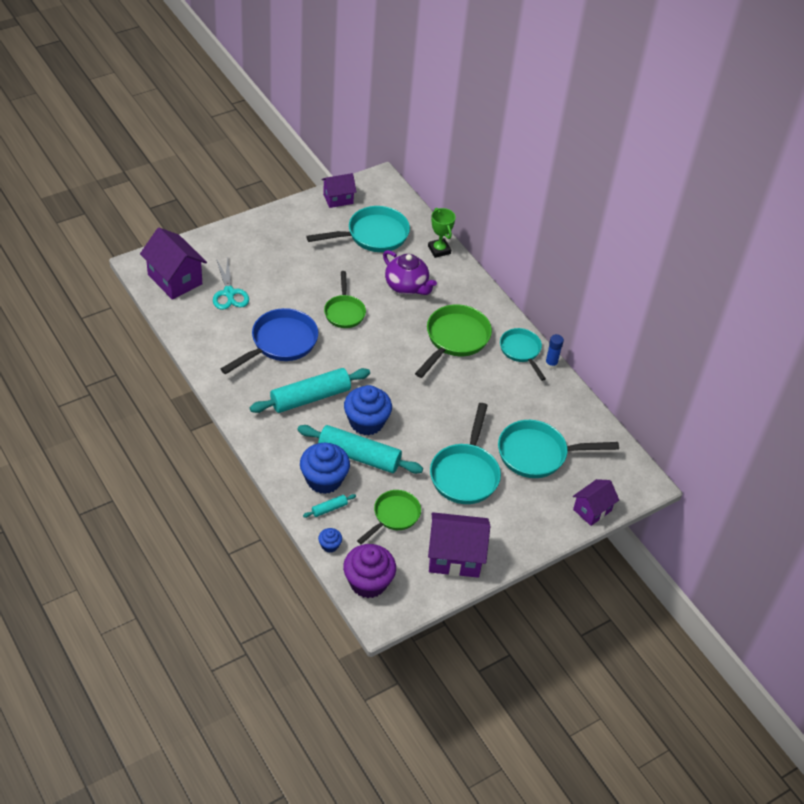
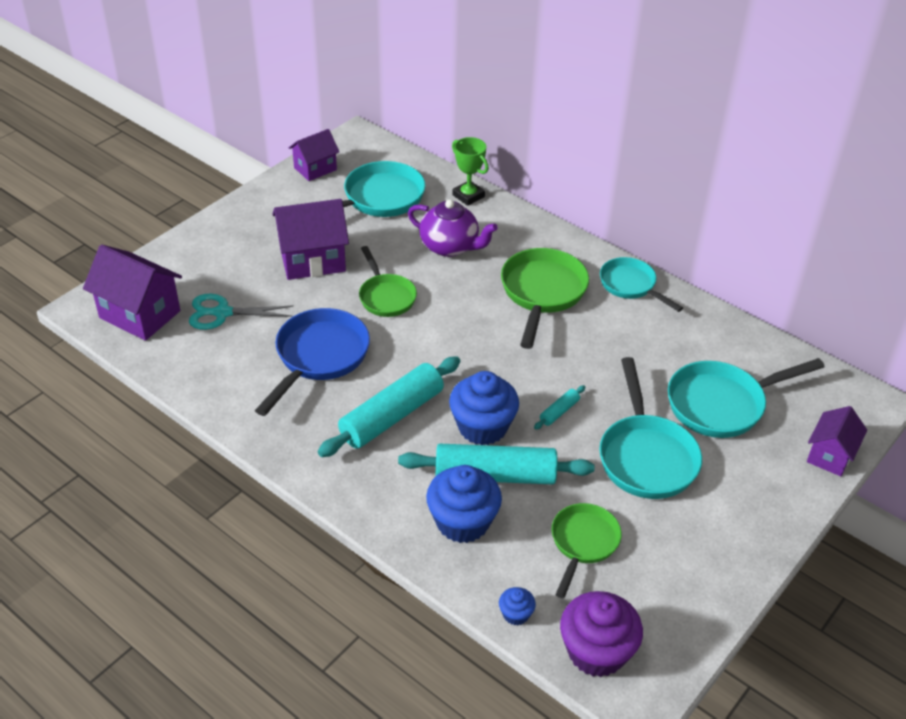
camera: 15 degrees left, 5 degrees down
(229, 293) = (222, 313): turquoise scissors -> turquoise scissors turned 120 degrees clockwise
(329, 508) = (489, 561): turquoise rolling pin -> turquoise rolling pin (559, 411)
(455, 557) = (694, 575): purple house -> purple house (312, 260)
(551, 364) = (674, 291): blue glue stick -> none

